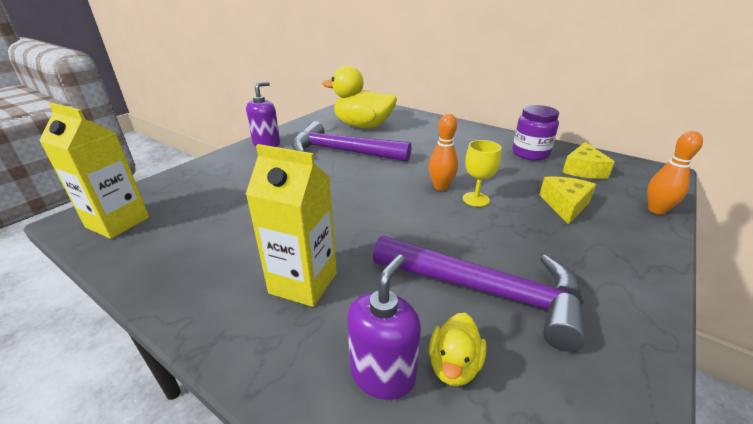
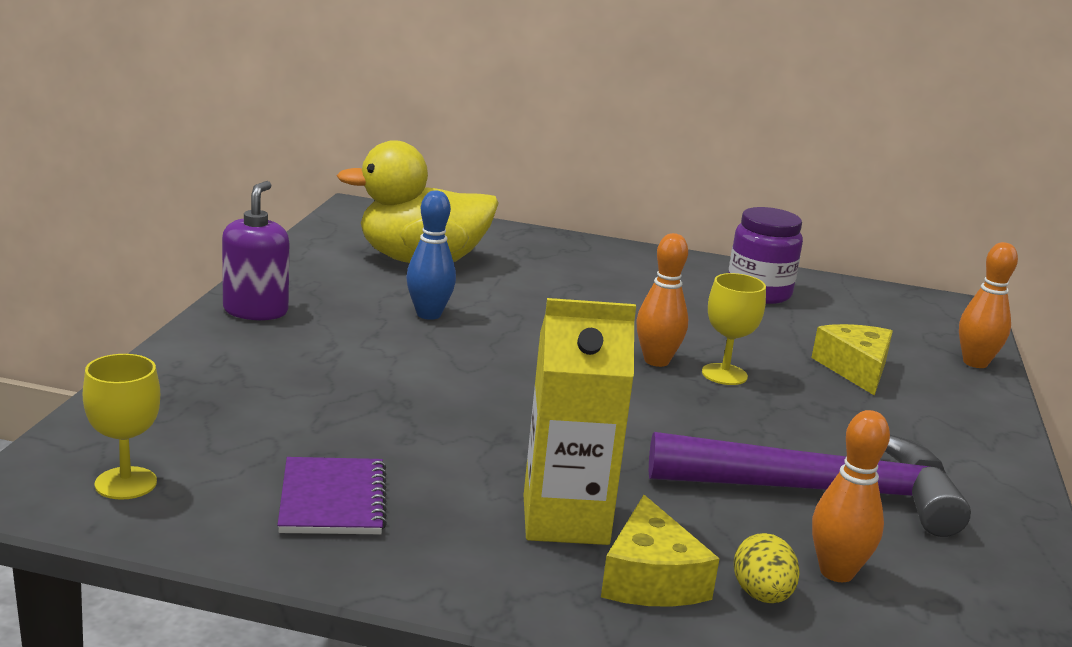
camera: 25 degrees left, 10 degrees down
(118, 222) = (126, 483): yellow carton -> yellow goblet
(195, 247) = (332, 500): none -> purple notebook
(342, 151) = (428, 314): purple hammer -> blue bowling pin
(382, 374) = (761, 595): purple soap dispenser -> yellow egg
(454, 365) = (836, 572): yellow duck -> orange bowling pin
(583, 170) = (852, 313): yellow cheese -> yellow cheese (650, 579)

